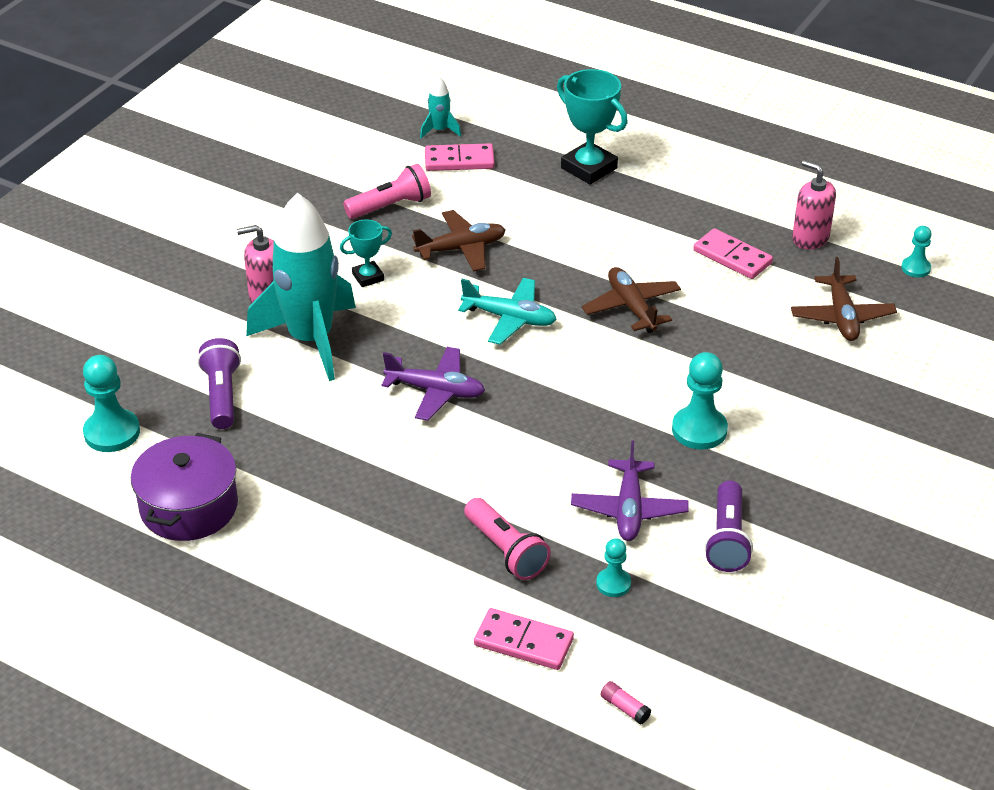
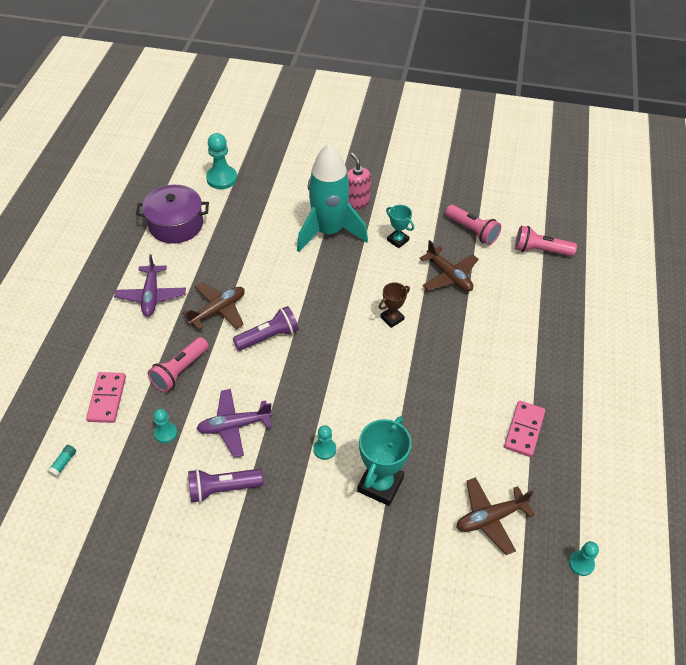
camera: 70 degrees right, 10 degrees up
(222, 395) = (266, 210): purple flashlight -> purple flashlight (268, 337)
(436, 391) = (307, 300): purple plane -> purple plane (151, 296)
(439, 130) = (566, 232): turquoise rocket -> none
(459, 160) = (540, 250): pink domino -> pink flashlight
(510, 318) = (392, 318): turquoise plane -> brown trophy
(589, 168) = (576, 320): turquoise trophy -> turquoise trophy (380, 484)
(624, 708) = (63, 463): pink glue stick -> turquoise glue stick
(631, 307) = (435, 381): brown plane -> brown plane (218, 310)
(699, 430) = (324, 449): turquoise pawn -> turquoise pawn, size x0.58
(810, 238) = (576, 478): pink soap dispenser -> none

